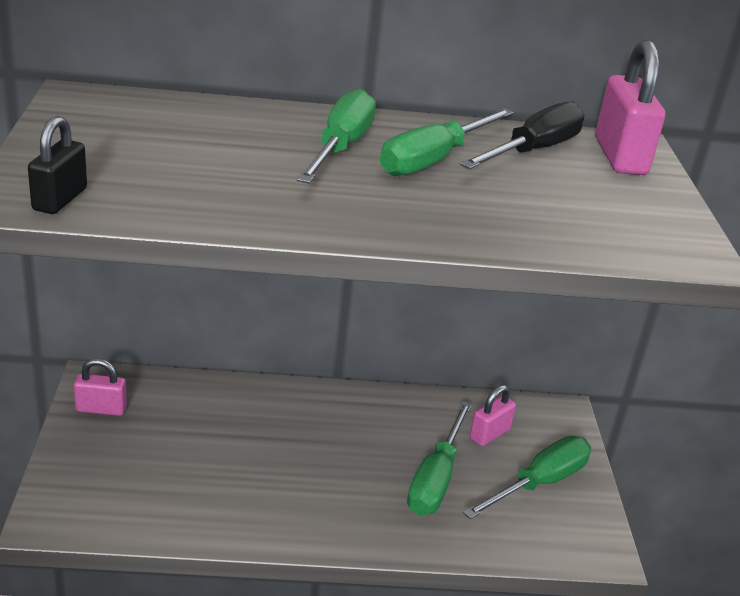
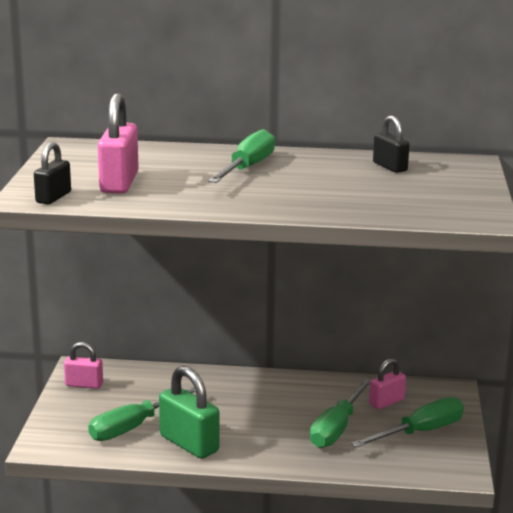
camera: 10 degrees right, 10 degrees down
(248, 510) = (189, 444): none -> green padlock
(433, 160) = (313, 173): green screwdriver -> green screwdriver (134, 427)
(533, 151) = (390, 167): black screwdriver -> black padlock
(620, 156) = (455, 168): pink padlock -> pink padlock (119, 183)

